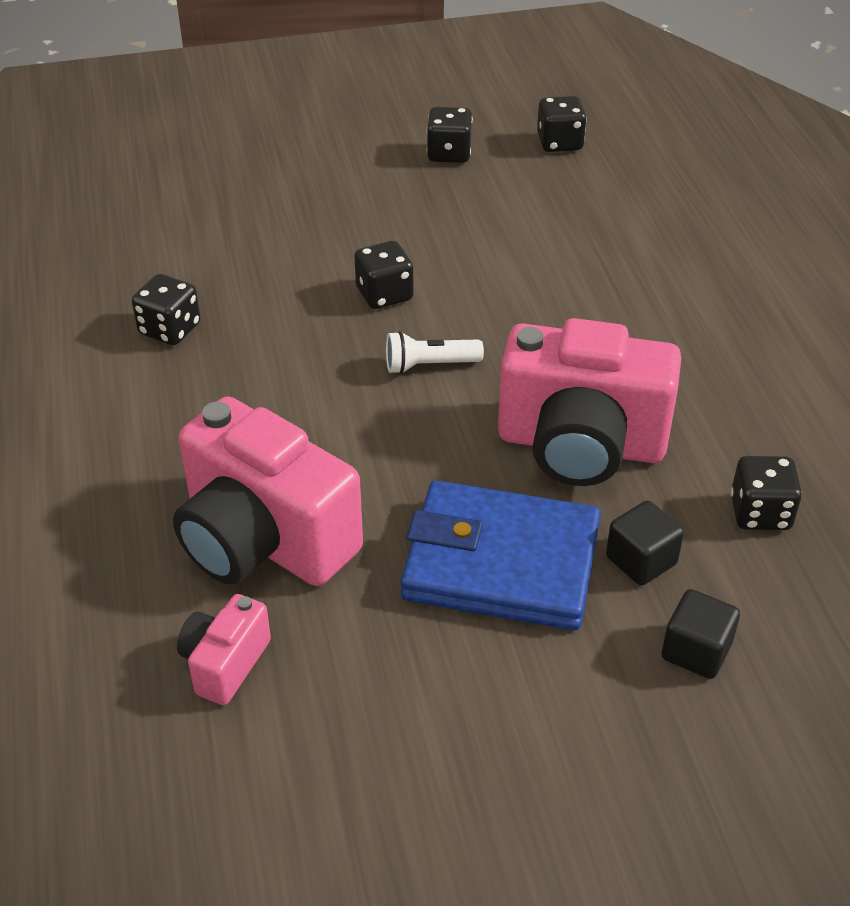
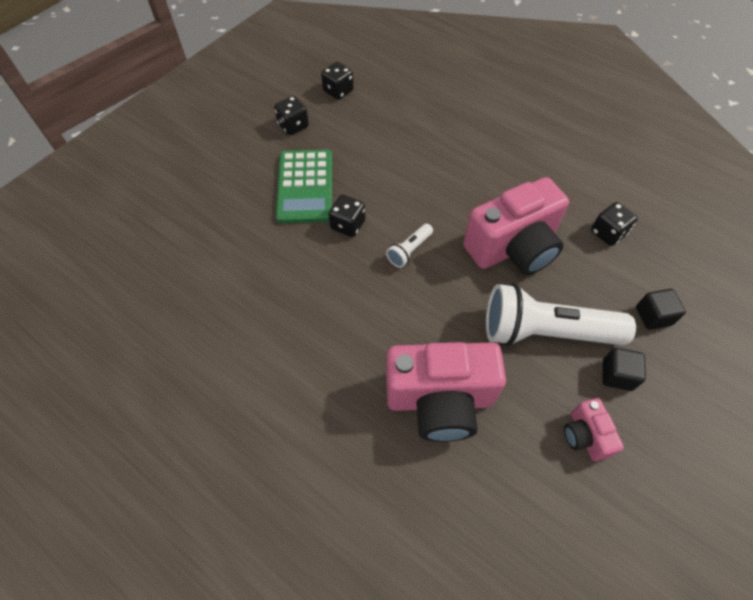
camera: 40 degrees left, 15 degrees up
(170, 329) = (264, 316): black dice -> none
(225, 664) = (494, 479): pink camera -> pink camera (585, 435)
(382, 226) = (305, 186): none -> green calculator
(501, 563) = (545, 331): blue wallet -> white flashlight
(641, 560) = (592, 288): black cube -> black cube (617, 375)

